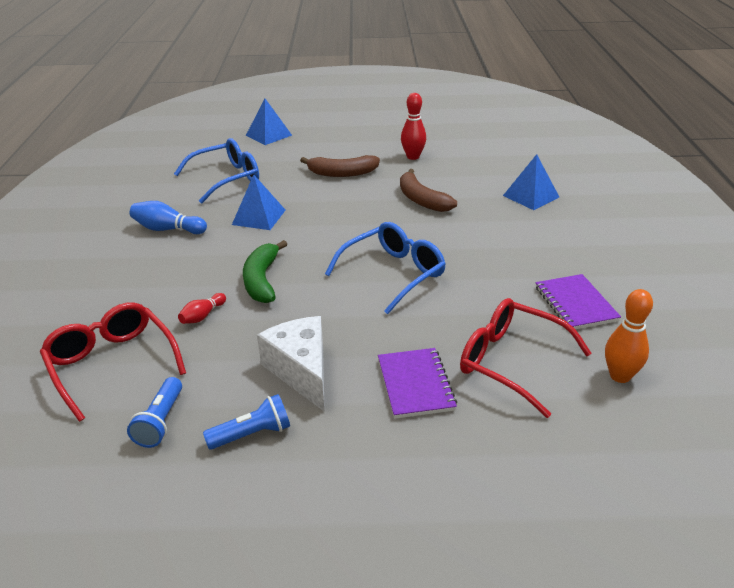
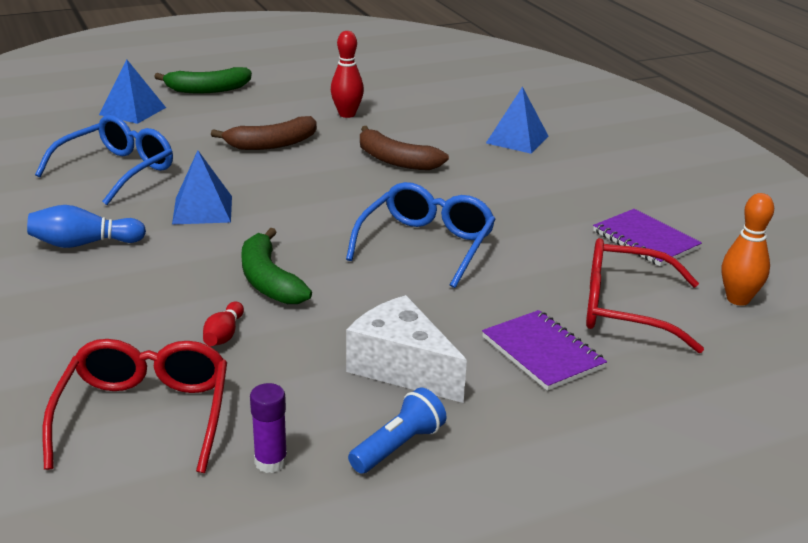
camera: 25 degrees left, 5 degrees down
(112, 364) = (145, 414): red glasses -> red glasses turned 60 degrees clockwise
(161, 421) = (271, 462): blue flashlight -> purple glue stick
(329, 125) = (207, 89): none -> green banana

